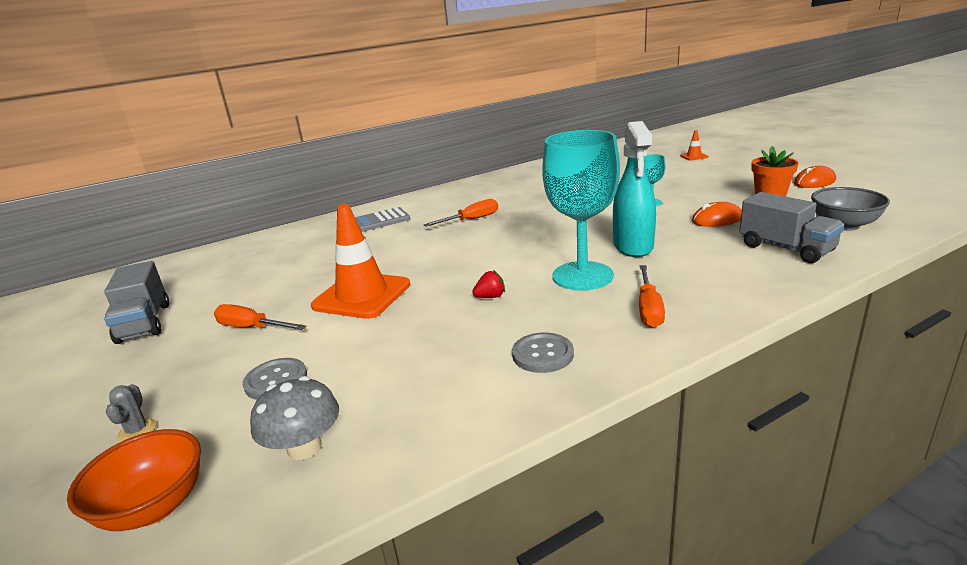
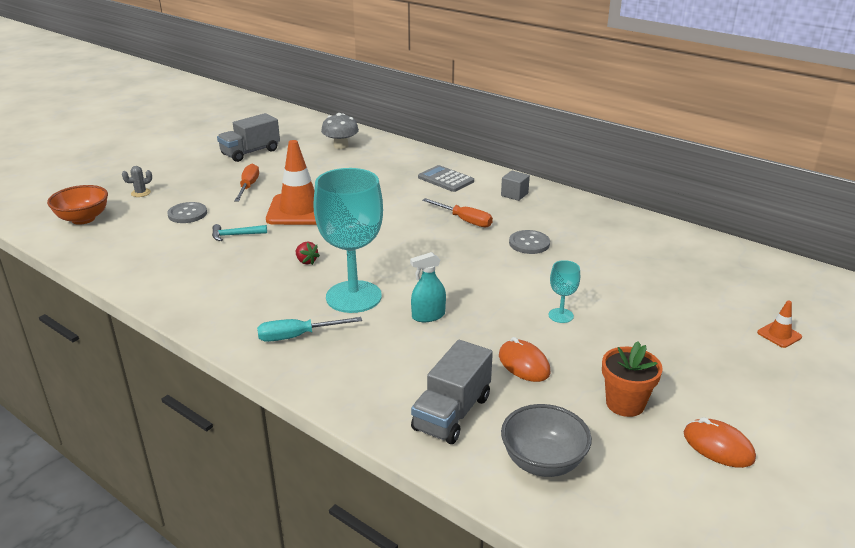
camera: 65 degrees right, 5 degrees up
(304, 447) = (124, 242): grey mushroom -> grey mushroom (341, 146)
(383, 341) = (235, 235): none -> turquoise hammer
(443, 199) = (514, 194): none -> grey cube
(542, 354) = (222, 298): grey button -> grey button (529, 243)
(633, 246) = (428, 316): turquoise spray bottle -> turquoise spray bottle, size x0.56
(649, 309) = (297, 336): orange screwdriver -> turquoise screwdriver

